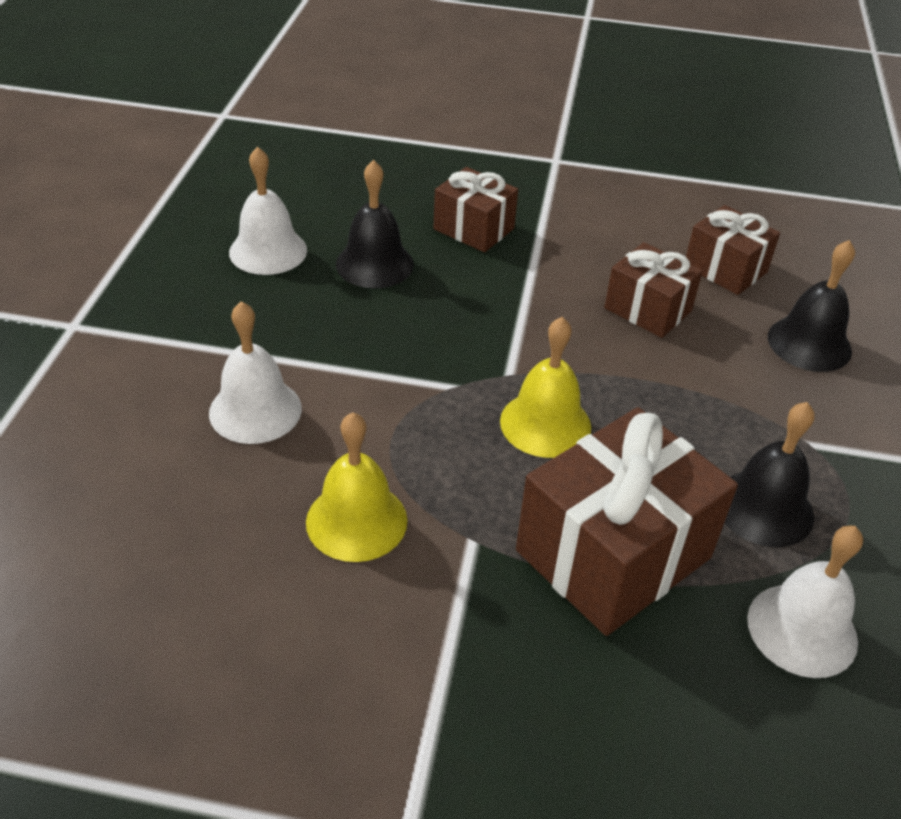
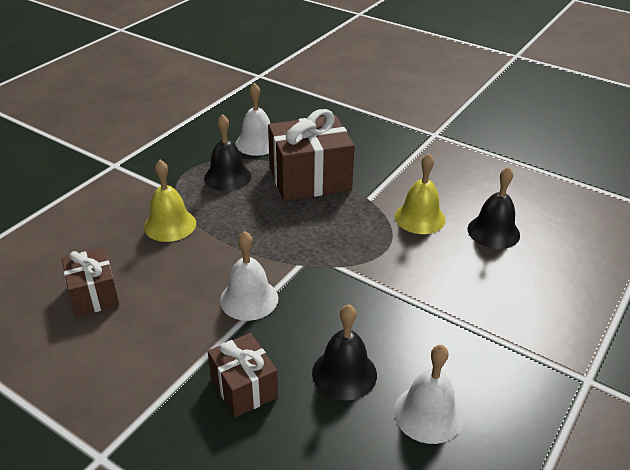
camera: 155 degrees left, 5 degrees down
(255, 410) = (461, 283): white bell -> white bell (249, 299)
(545, 424) = (299, 234): yellow bell -> yellow bell (170, 225)
(648, 309) = (179, 281): brown gift -> none
(809, 343) = (109, 235): black bell -> black bell (493, 232)

